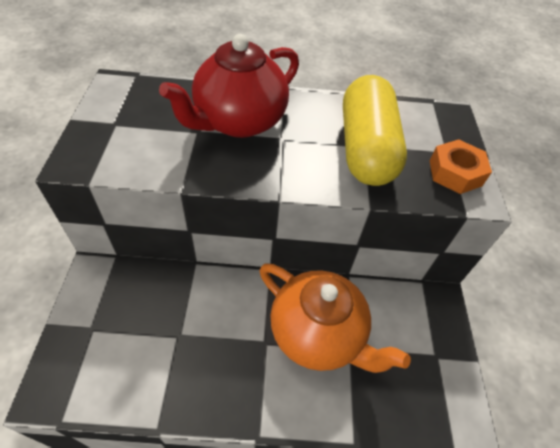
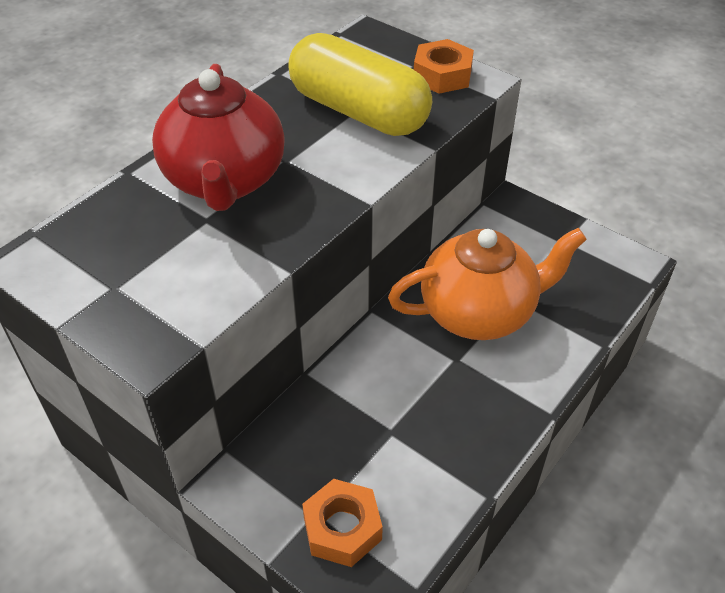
camera: 50 degrees left, 5 degrees down
(88, 349) = (342, 528): none -> orange nut

